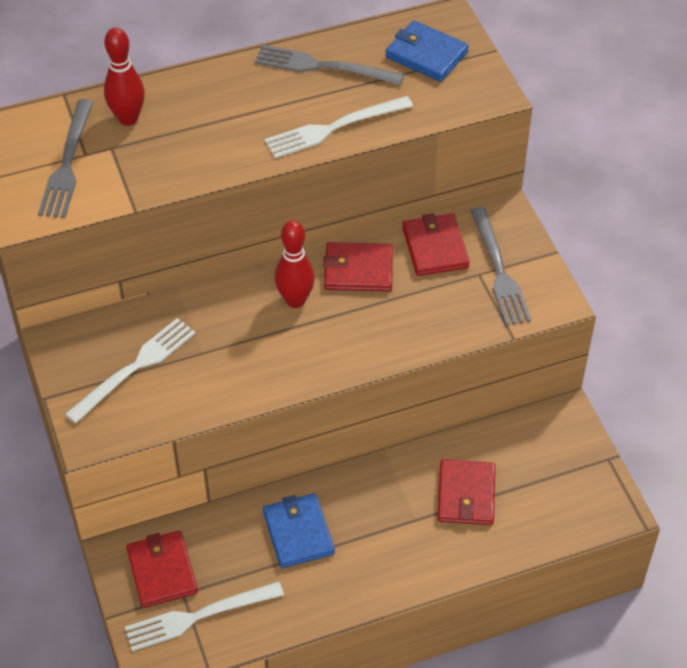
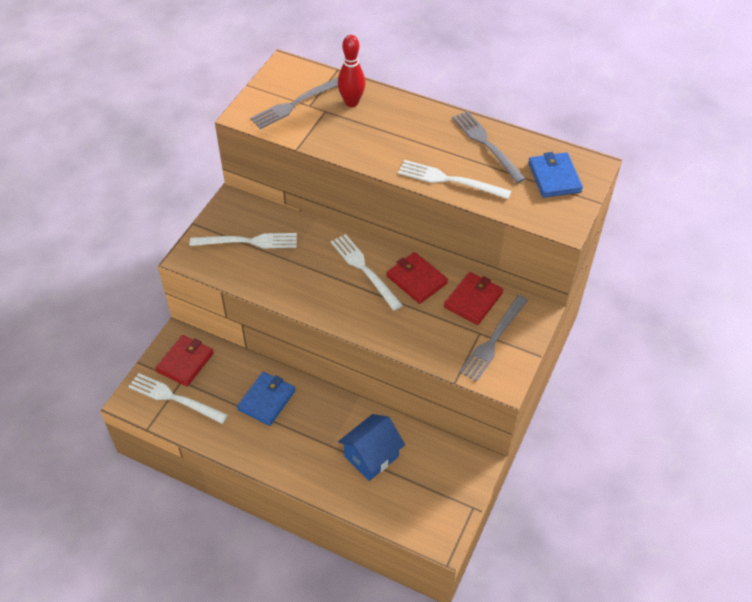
camera: 45 degrees right, 0 degrees up
(295, 300) = (364, 270): red bowling pin -> white fork
(466, 495) = (371, 456): red wallet -> blue house

